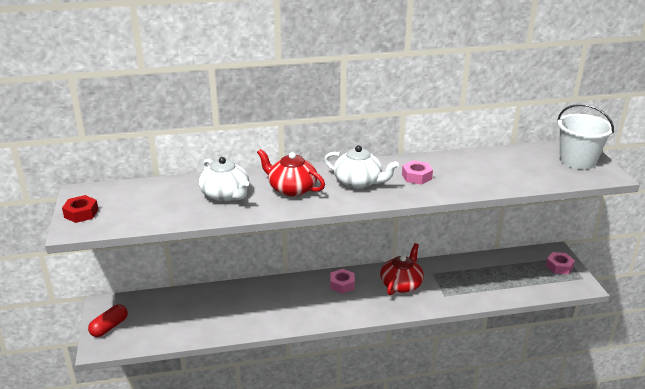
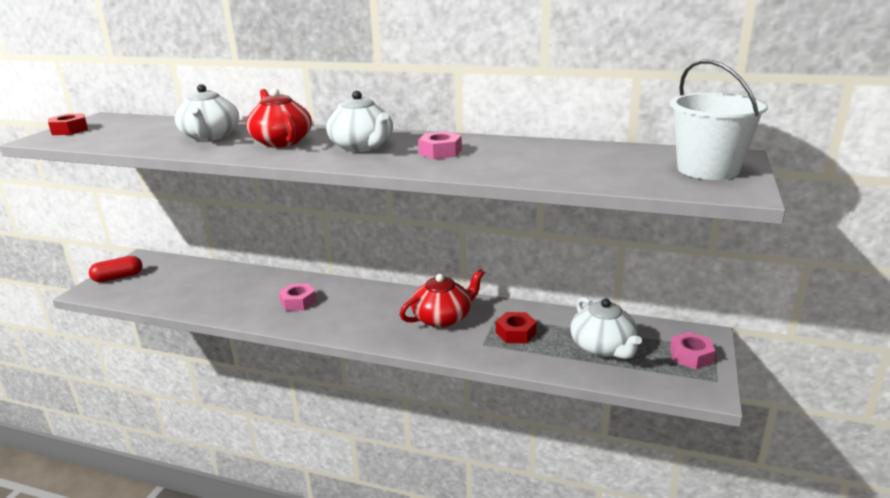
camera: 30 degrees right, 5 degrees down
(342, 284) = (375, 300): pink nut -> pink nut (298, 302)
(455, 281) = (516, 333): none -> red nut
(511, 275) = (603, 347): none -> white teapot

